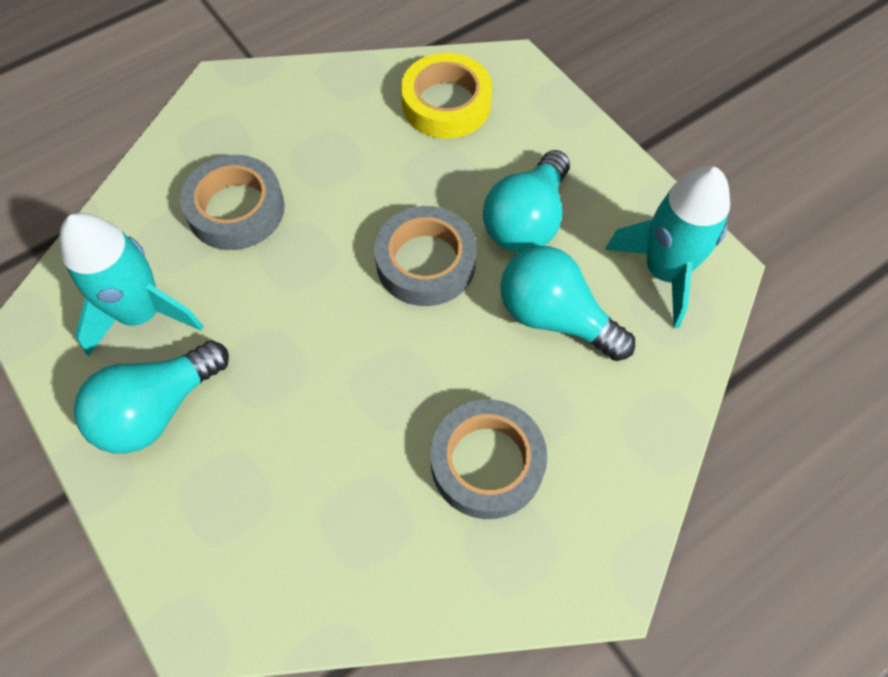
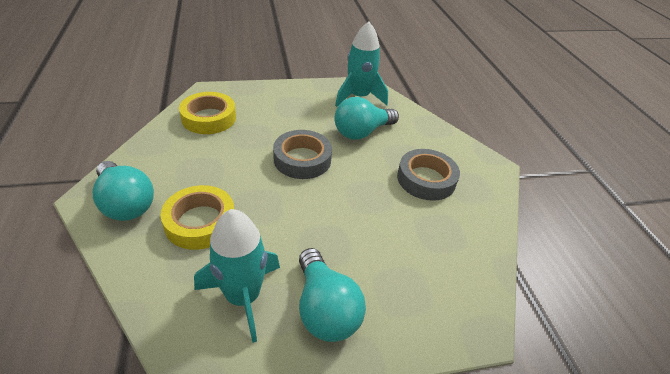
camera: 70 degrees left, 20 degrees down
(236, 209) = (200, 222): grey tape -> yellow tape
(527, 221) = (303, 120): turquoise light bulb -> turquoise light bulb (126, 203)

